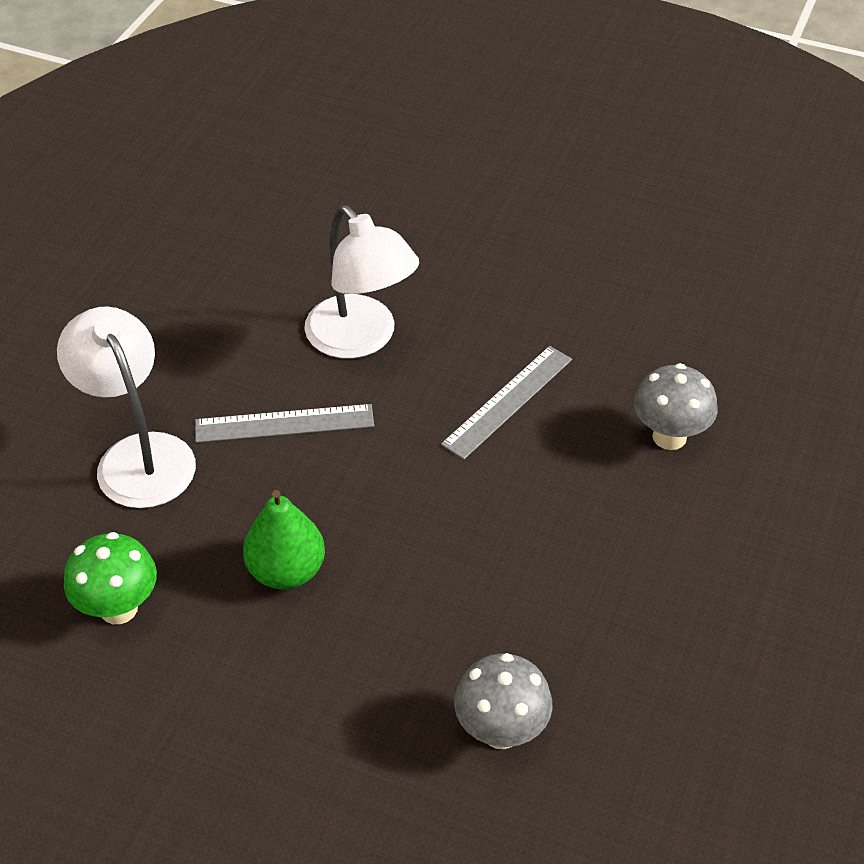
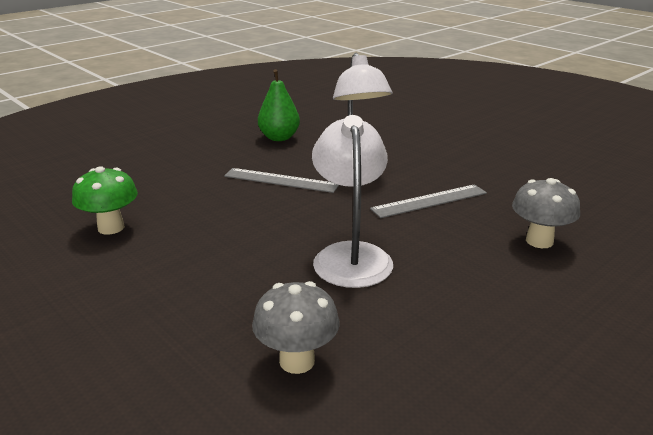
camera: 25 degrees right, 20 degrees down
(138, 455) = (188, 174): white lamp -> white lamp (351, 255)
(286, 571) = (223, 237): green pear -> green pear (279, 138)

